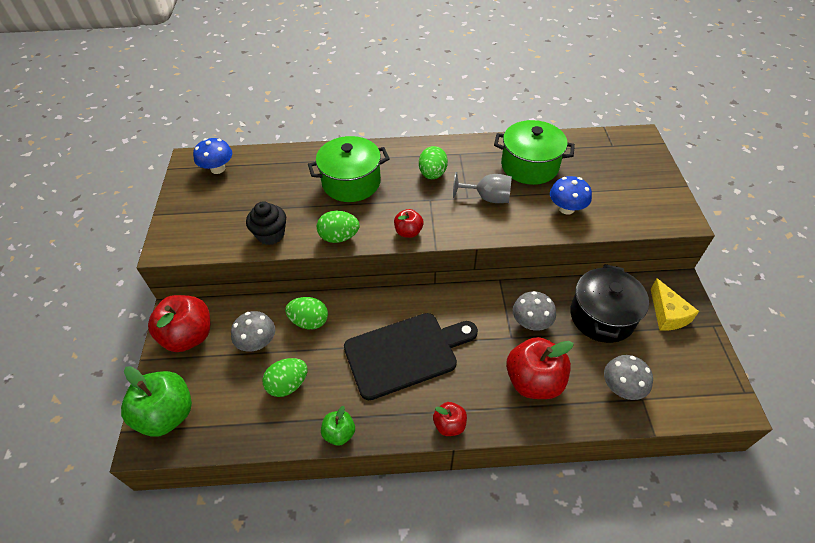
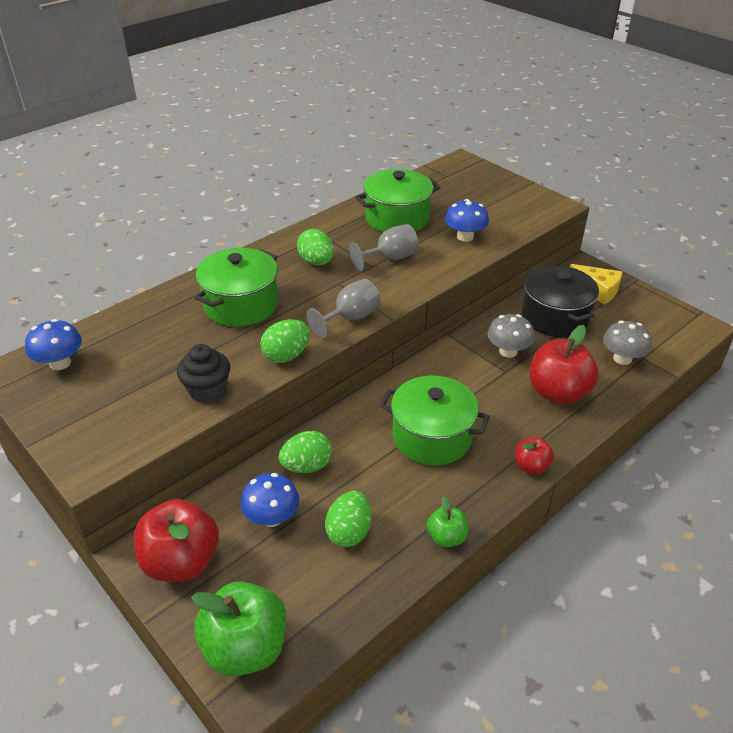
camera: 40 degrees left, 10 degrees down
(257, 342) = (272, 517): grey mushroom -> blue mushroom
(405, 354) = (432, 436): black cutting board -> green pot
(408, 232) = (350, 318): red apple -> grey goblet

